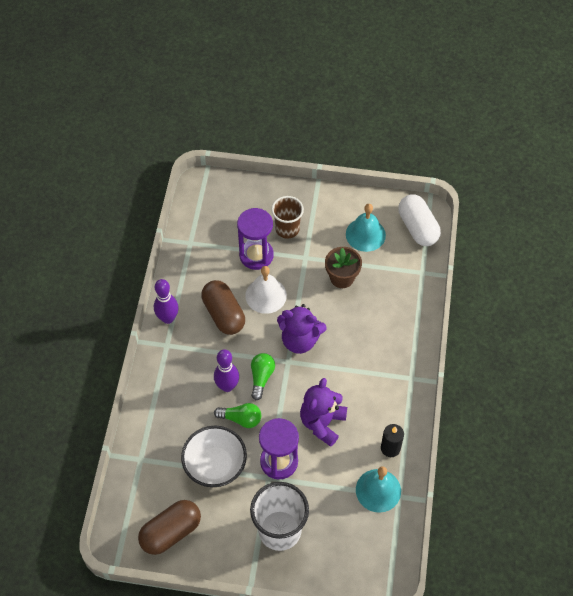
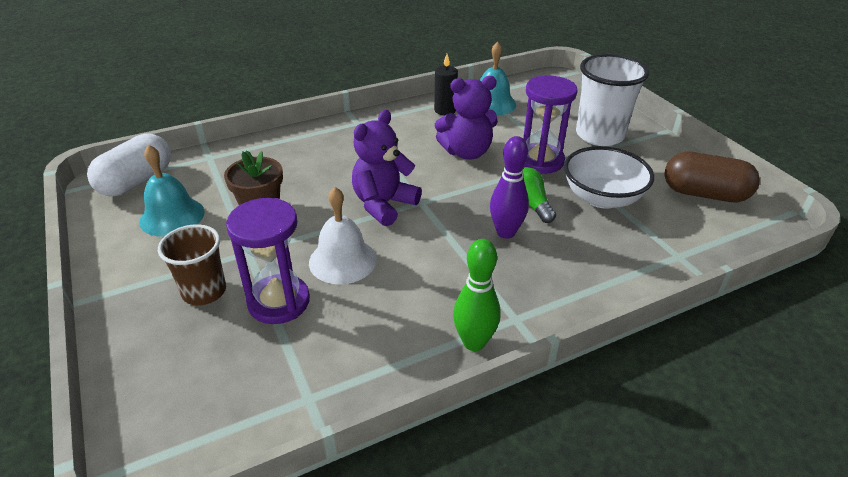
camera: 125 degrees left, 20 degrees down
(168, 318) = (474, 342): purple bowling pin -> green bowling pin
(223, 314) = (410, 286): brown capsule -> none
(261, 377) = (464, 212): green light bulb -> none
(300, 340) = (383, 205): purple teddy bear -> purple teddy bear turned 120 degrees counterclockwise

